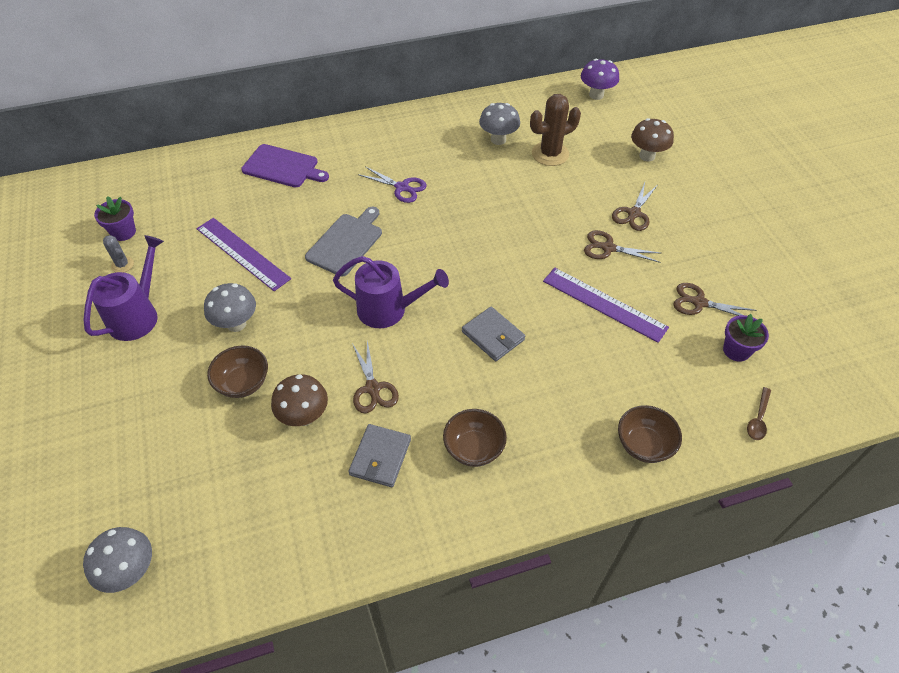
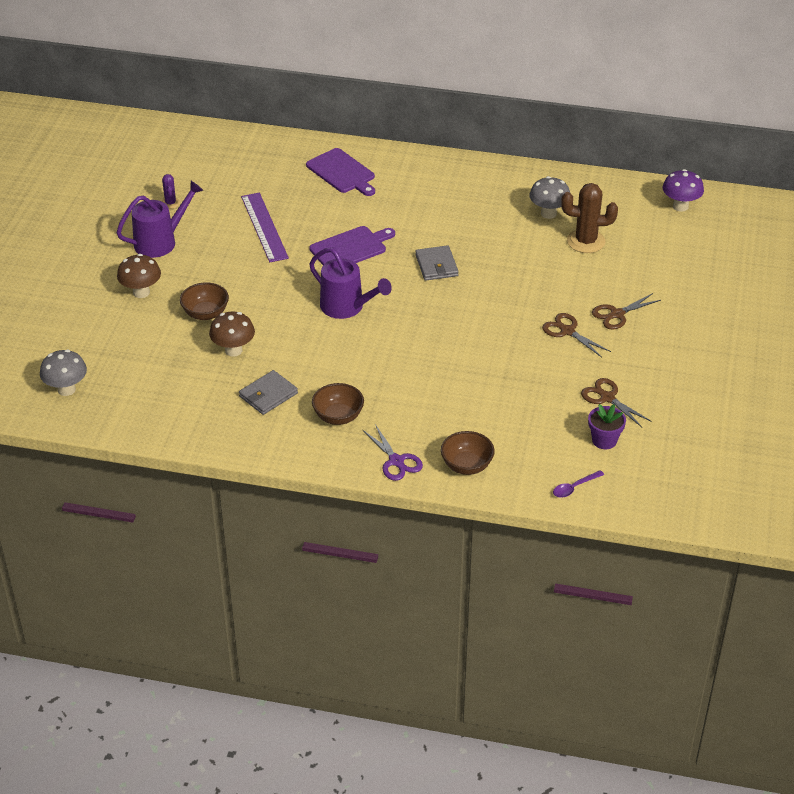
camera: 30 degrees right, 10 degrees down
(122, 265) = (170, 203): grey cactus -> purple cactus
(123, 232) = (185, 180): purple flower pot -> none
(236, 324) = (226, 274): grey mushroom -> none
(346, 242) = (350, 248): grey cutting board -> purple cutting board
(373, 388) = (295, 352): brown scissors -> none
(402, 187) = (429, 223): purple scissors -> purple scissors (396, 461)
(493, 336) = (413, 355): grey wallet -> grey wallet (436, 265)
(604, 304) = (524, 368): purple ruler -> none
(647, 156) = (677, 274): brown mushroom -> brown mushroom (141, 292)
(758, 419) = (574, 487): brown spoon -> purple spoon

